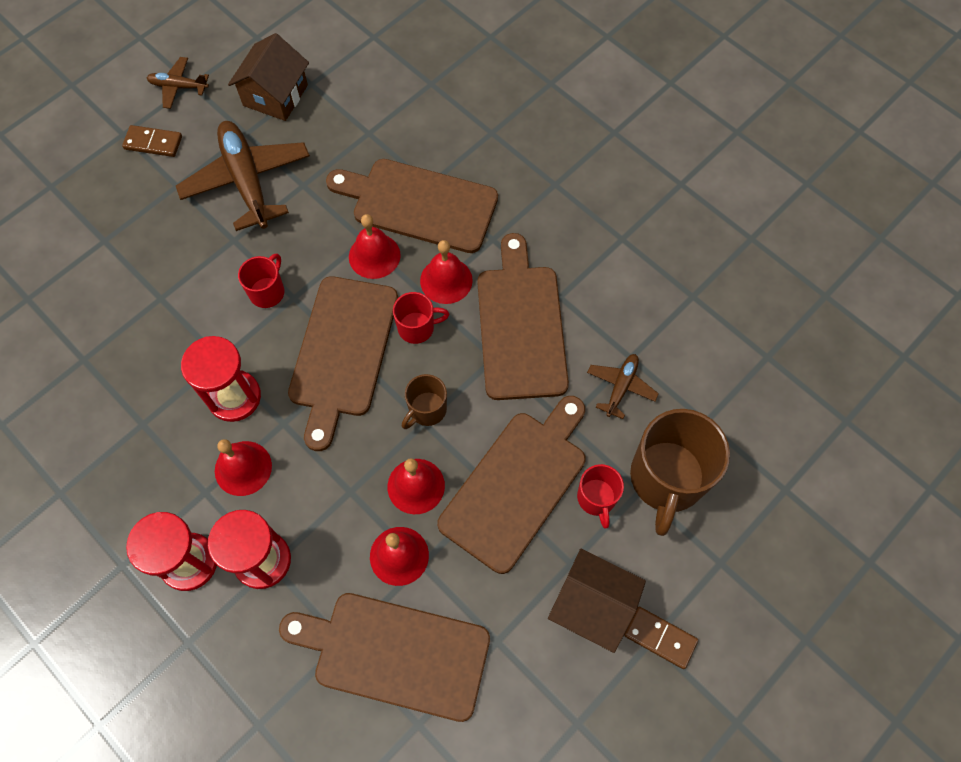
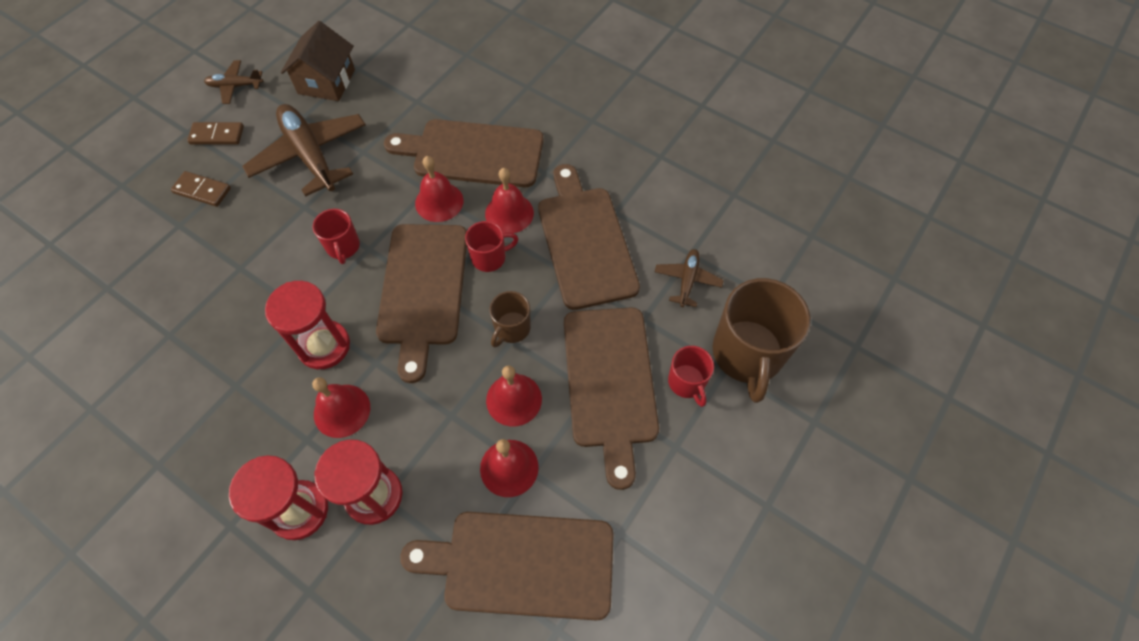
camera: 10 degrees left, 5 degrees down
(267, 291) = (343, 247): red mug -> red mug turned 150 degrees clockwise
(517, 485) = (610, 382): brown cutting board -> brown cutting board turned 150 degrees clockwise
(592, 605) = (704, 482): brown house -> none
(660, 637) = (775, 501): brown domino -> brown domino (202, 190)

